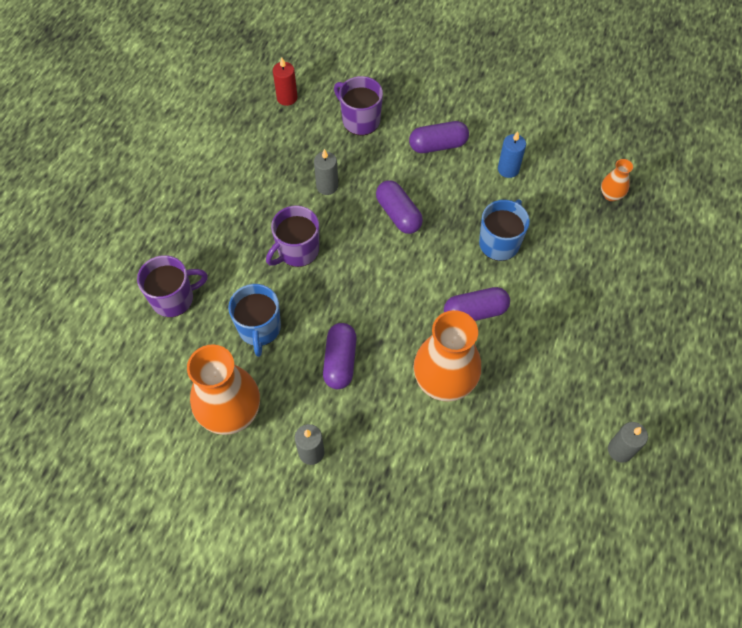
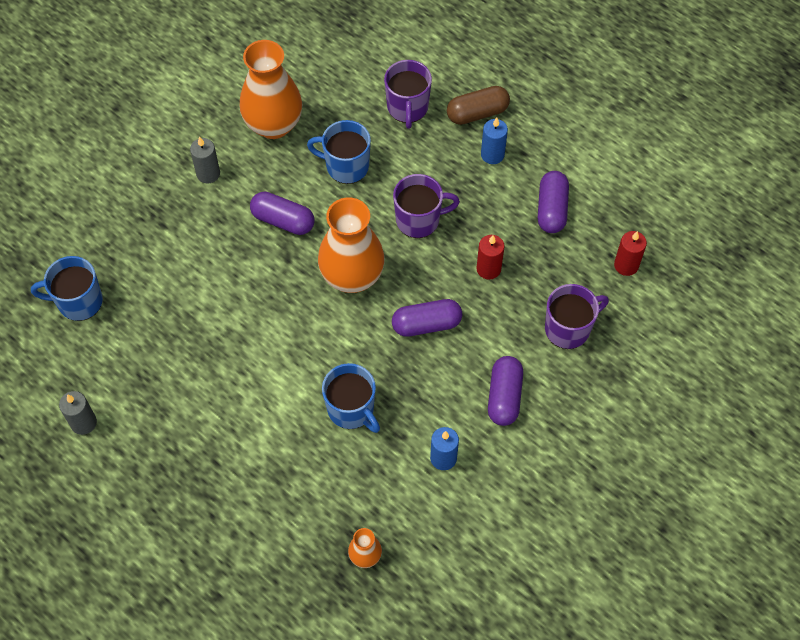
camera: 110 degrees right, 0 degrees up
(163, 239) = (477, 113): none -> brown capsule
(207, 215) = (492, 155): none -> blue candle
(297, 251) = (419, 220): purple mug -> purple mug turned 105 degrees clockwise
(327, 186) = (488, 269): grey candle -> red candle
(444, 381) = (223, 299): orange vase -> orange vase (352, 276)
(475, 312) = (282, 354): purple capsule -> purple capsule (551, 209)
(505, 515) = (78, 301): none -> blue mug

